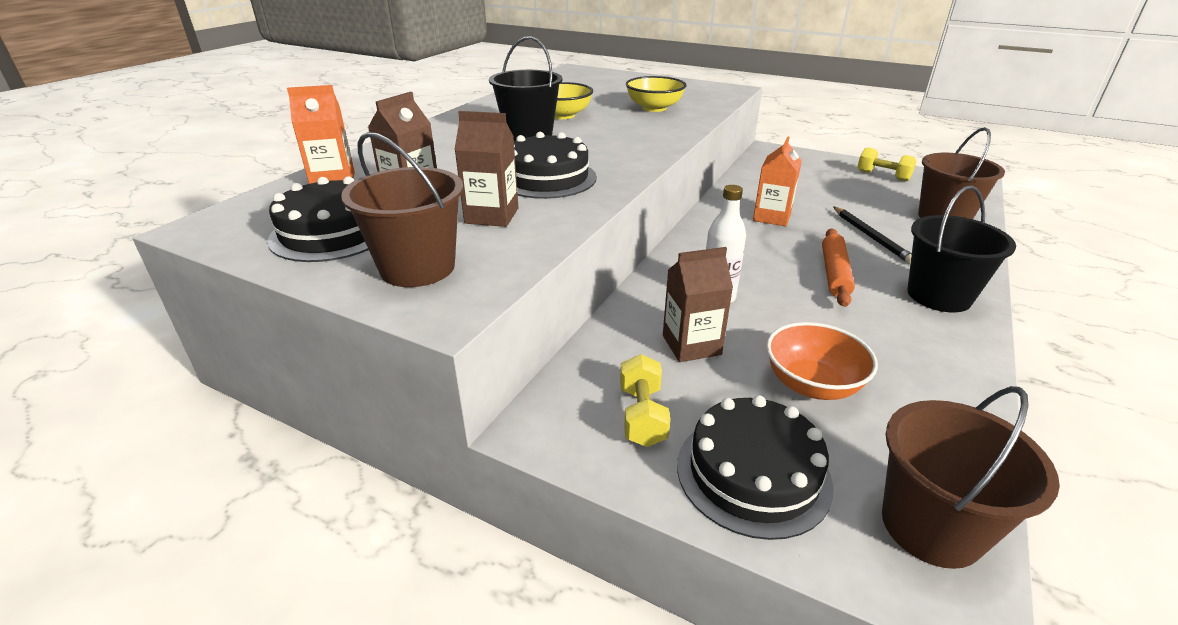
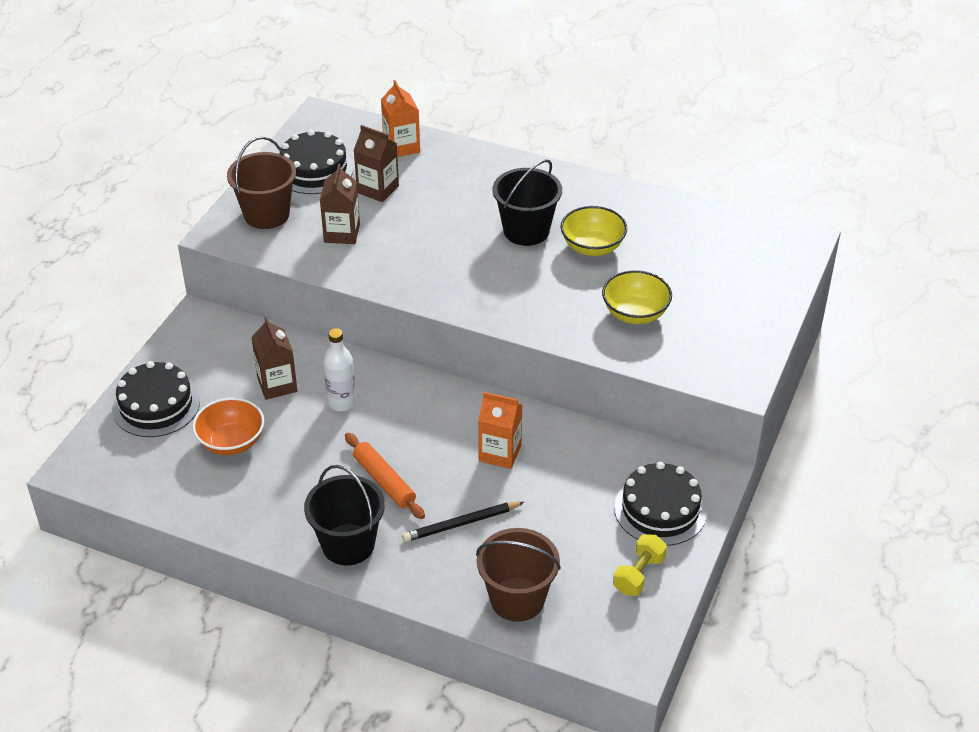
camera: 85 degrees right, 10 degrees up
(547, 178) = (416, 252): black cake -> black cake (660, 509)
(642, 416) = (205, 361): yellow dumbbell -> none
(834, 273) = (384, 481): orange rolling pin -> orange rolling pin turned 45 degrees clockwise
(931, 526) = (113, 471): brown bucket -> none

